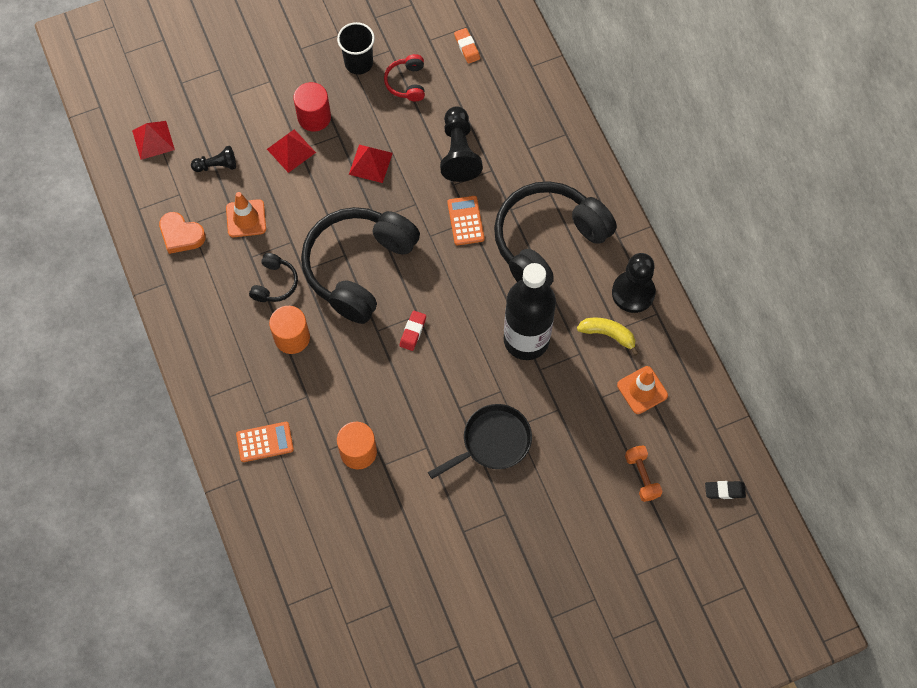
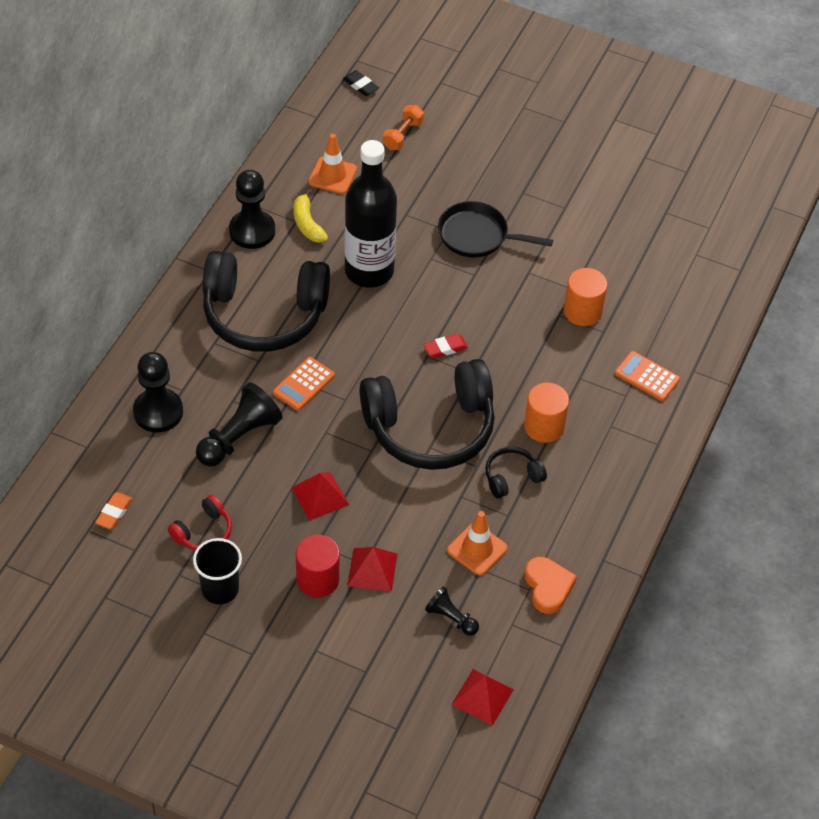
camera: 135 degrees left, 15 degrees down
(522, 122) = (158, 412): none -> black pawn

